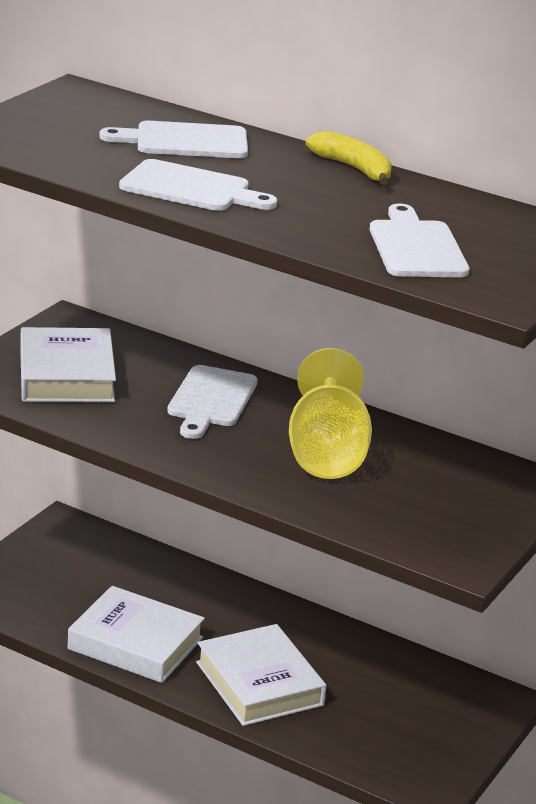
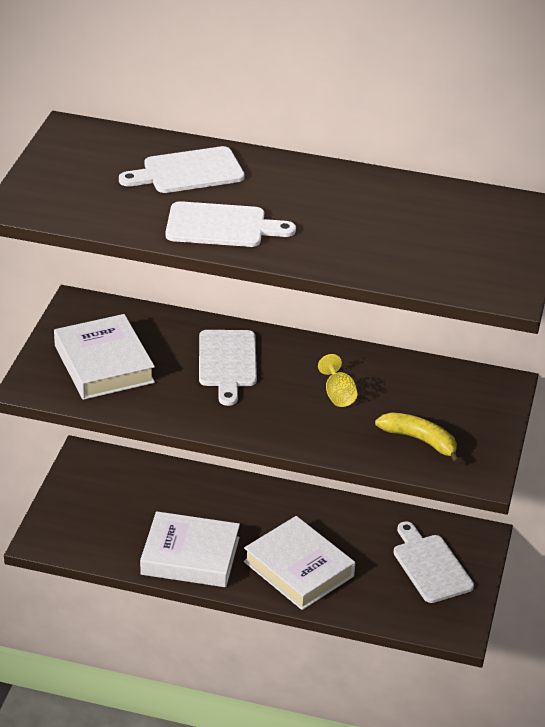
camera: 15 degrees left, 10 degrees up
(326, 453) = (338, 395): yellow goblet -> yellow goblet, size x0.45
(354, 168) = (332, 173): yellow banana -> yellow banana (420, 440)
(416, 247) = (420, 251): white cutting board -> white cutting board (430, 566)

